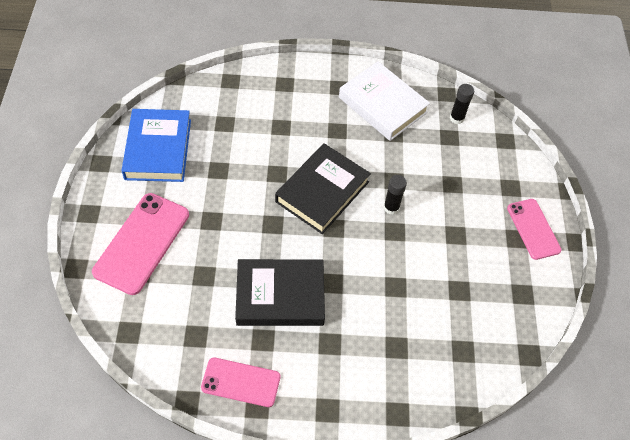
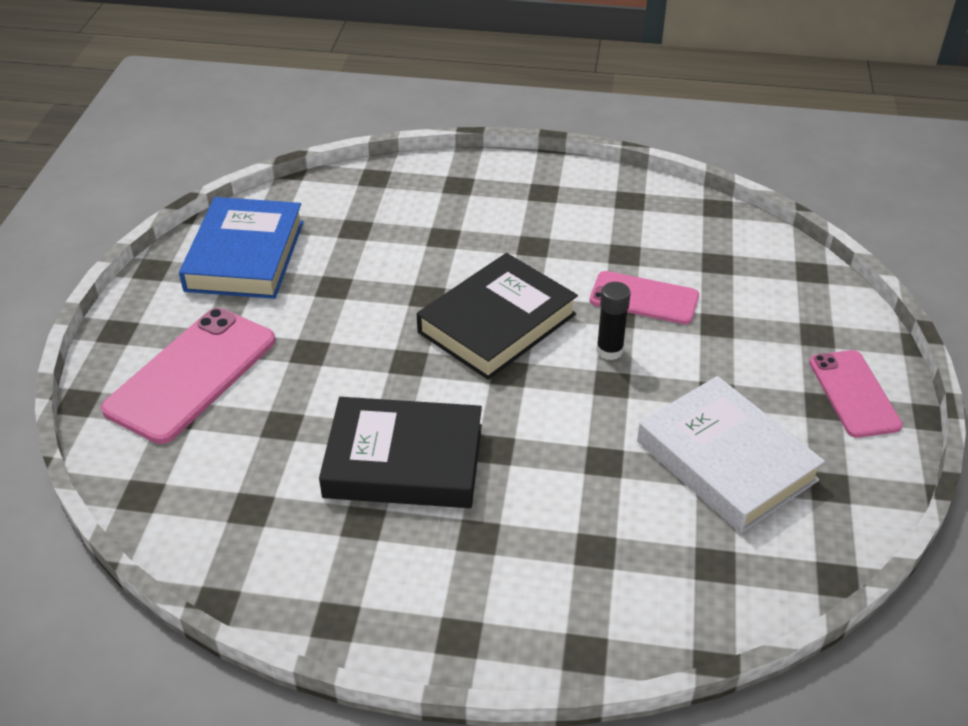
camera: 10 degrees right, 15 degrees down
(241, 382) = (314, 582): pink phone -> pink phone (644, 298)
(383, 105) = (611, 217): white book -> white book (726, 461)
(457, 118) = (732, 239): black glue stick -> none

